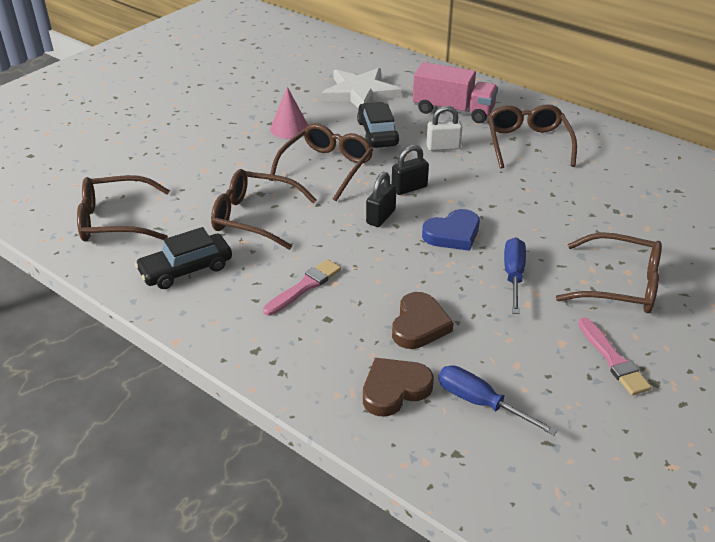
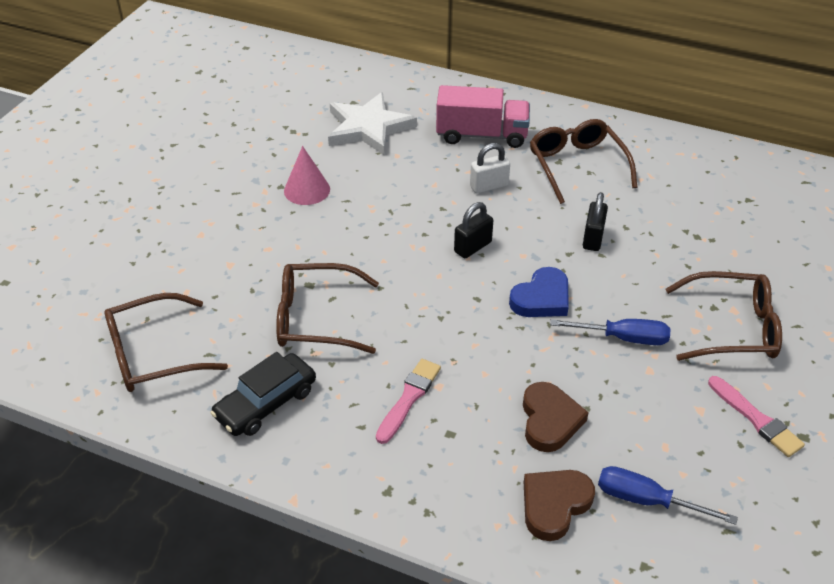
camera: 15 degrees left, 5 degrees up
(326, 168) = (370, 237): brown glasses -> none
(377, 133) = (410, 180): black car -> none
(381, 217) = (456, 291): black padlock -> black padlock (593, 238)
(513, 275) = (623, 338): blue screwdriver -> blue screwdriver turned 105 degrees clockwise

